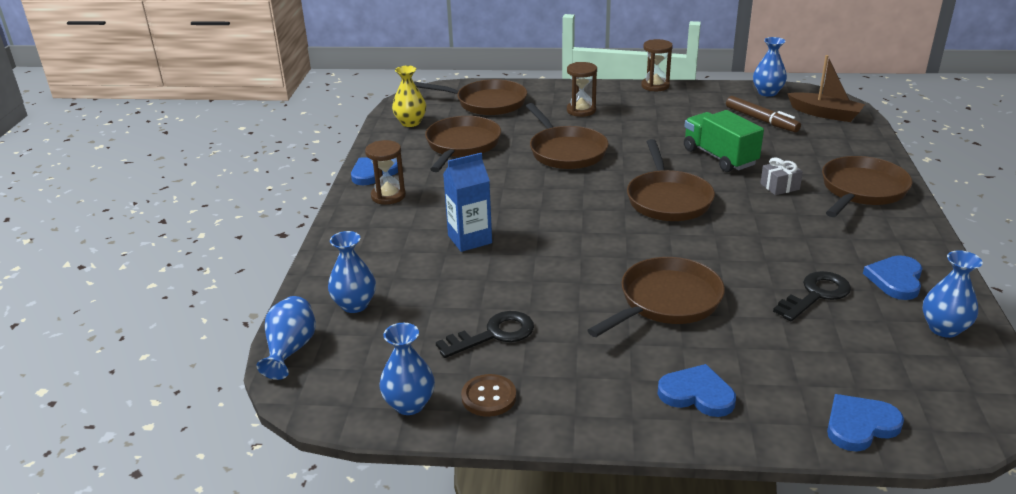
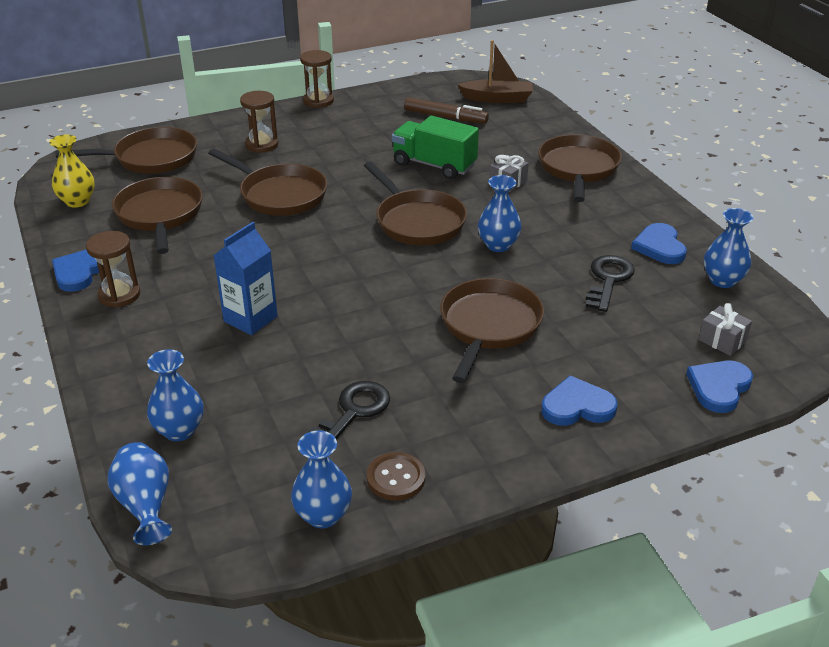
camera: 30 degrees left, 5 degrees up
(767, 92) = (431, 87): blue vase -> blue vase (498, 245)
(898, 383) = (722, 340): none -> grey gift

